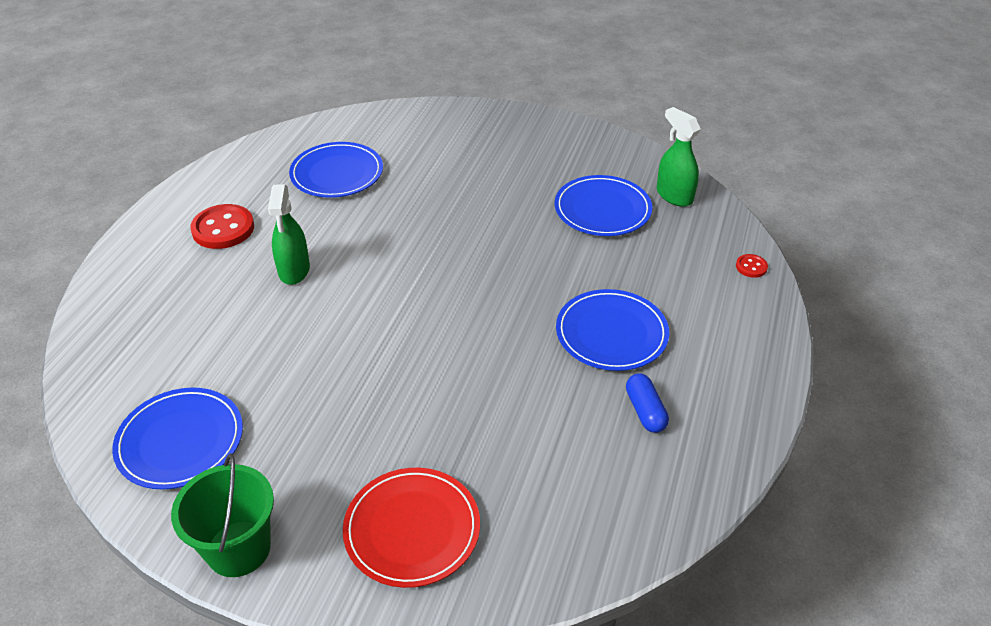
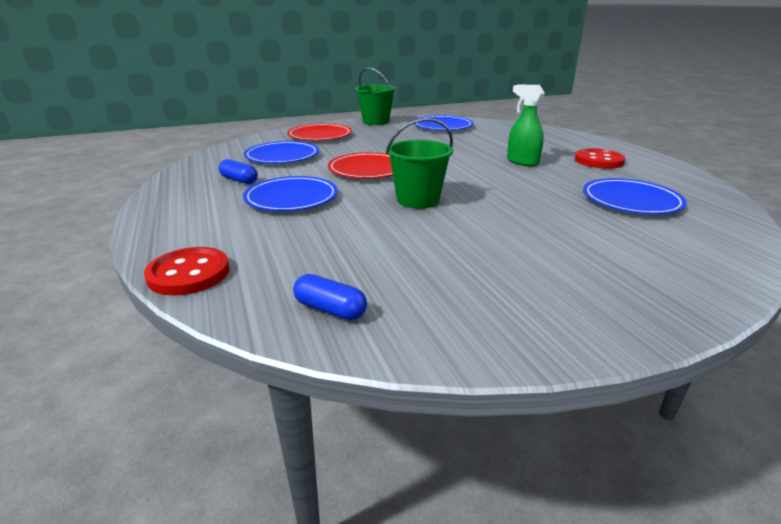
camera: 140 degrees right, 15 degrees down
(475, 352) = (367, 169): none -> red plate
(498, 264) = (418, 200): none -> green bucket
(602, 209) = (392, 262): blue plate -> blue plate (282, 156)
(674, 195) = (330, 309): green spray bottle -> blue capsule
(751, 267) = (189, 274): red button -> red button, size x2.06

